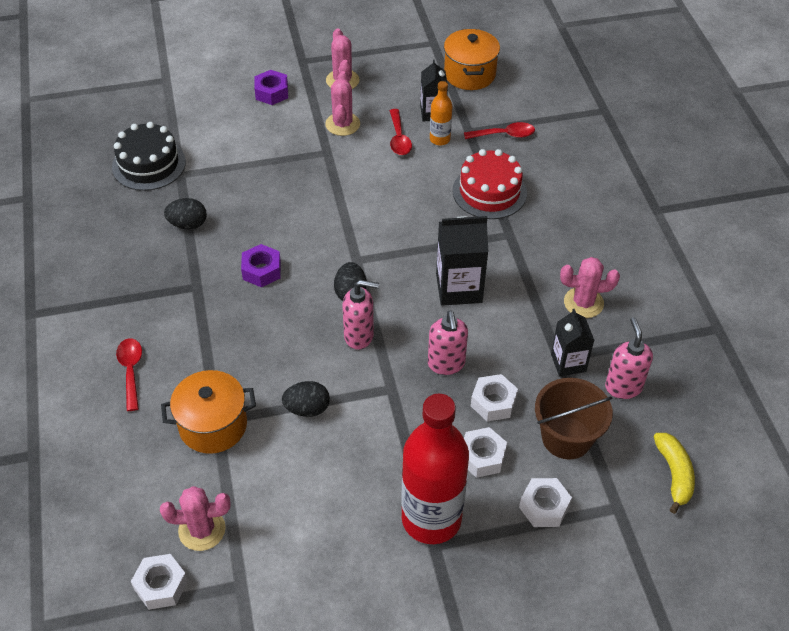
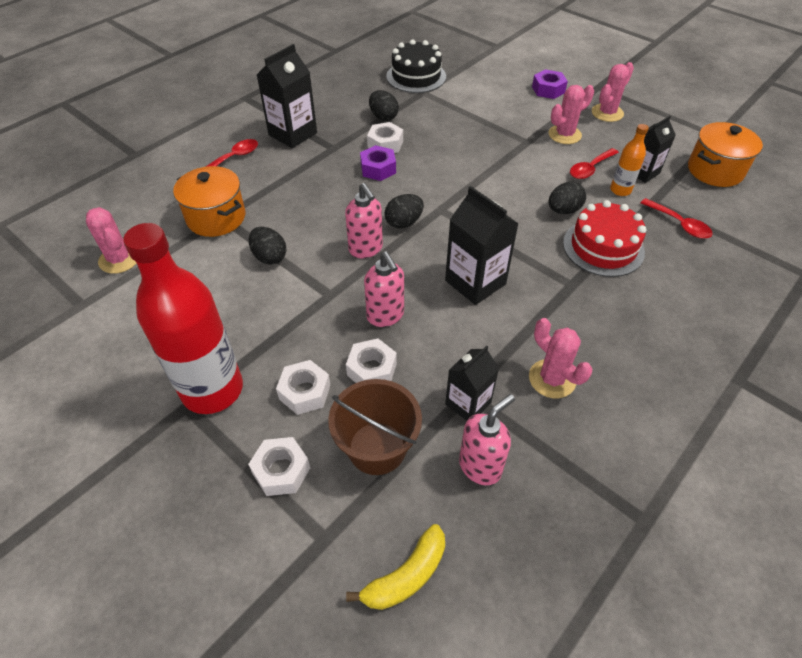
camera: 55 degrees right, 0 degrees up
(141, 305) = (293, 134): none -> black carton
(161, 585) = (59, 264): white nut -> white nut (385, 144)
(430, 186) = (563, 210): none -> black egg
(446, 364) = (385, 316): pink soap dispenser -> pink soap dispenser turned 75 degrees counterclockwise

